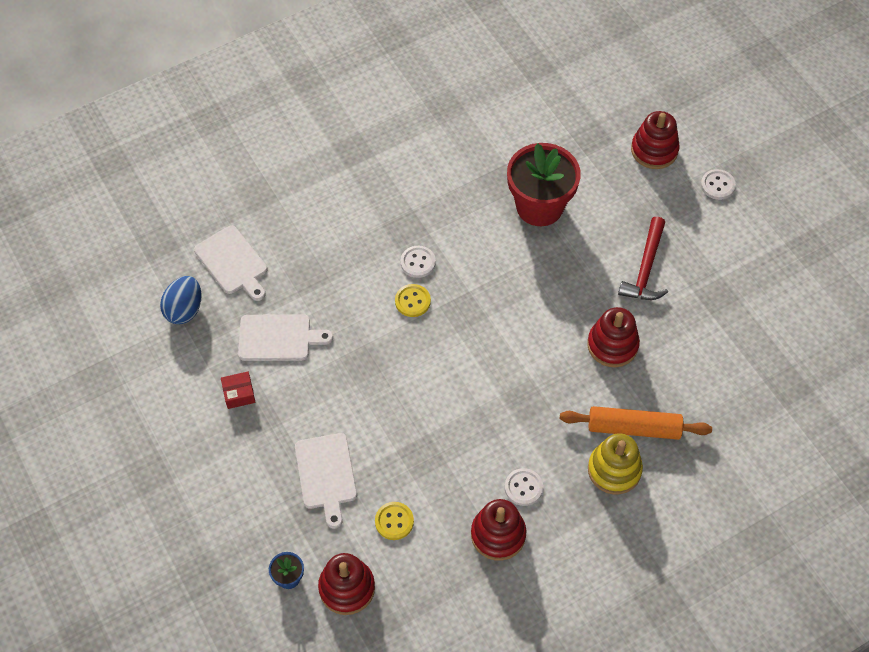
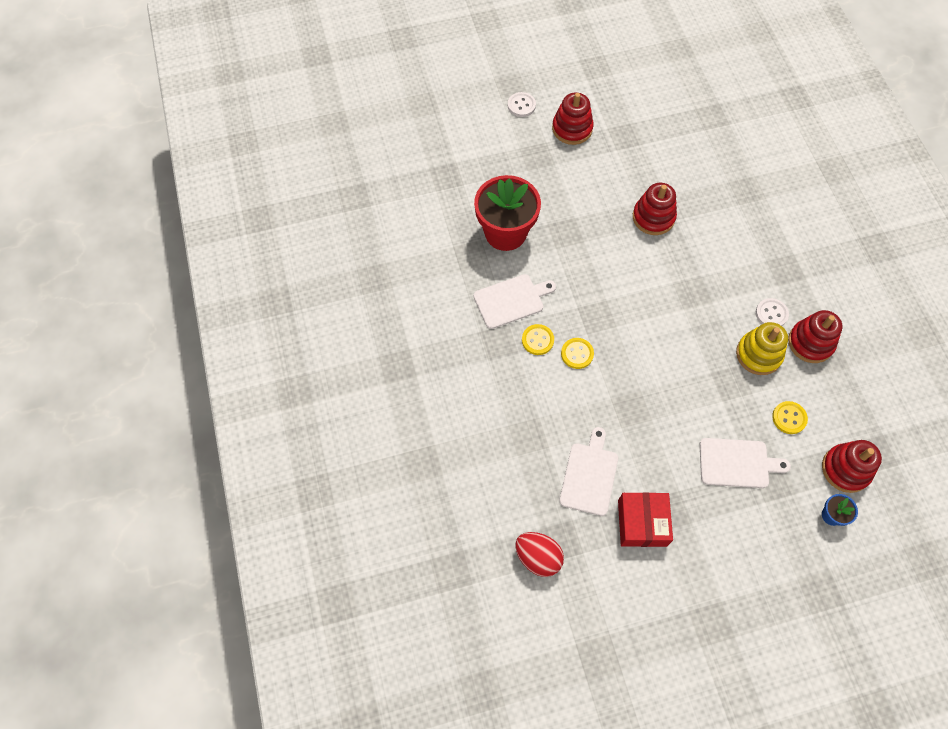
camera: 75 degrees left, 5 degrees up
(184, 309) = (538, 557): blue egg -> red egg
(232, 262) = (495, 501): white cutting board -> white cutting board (511, 300)
(239, 394) = (642, 523): red box -> red box, size x1.74
(418, 262) = (537, 340): white button -> yellow button
(614, 470) = (765, 247): yellow stacking toy -> yellow stacking toy (758, 354)
(633, 428) = (730, 224): orange rolling pin -> none
(646, 268) = (587, 175): red hammer -> none
(654, 150) = (474, 137): red stacking toy -> red stacking toy (572, 128)

